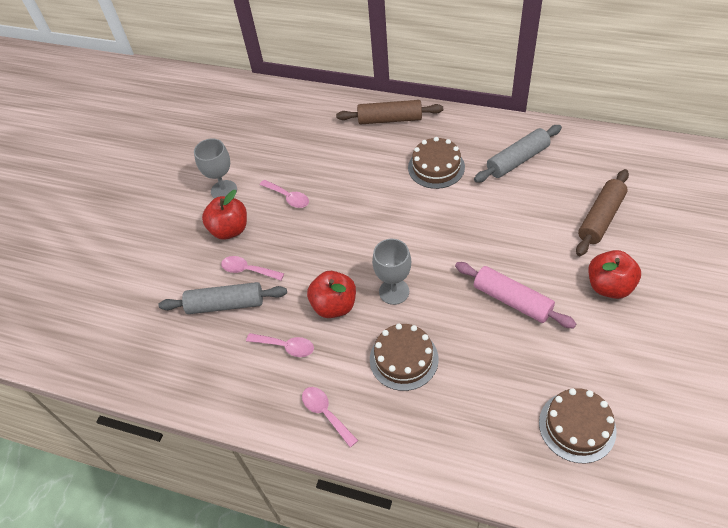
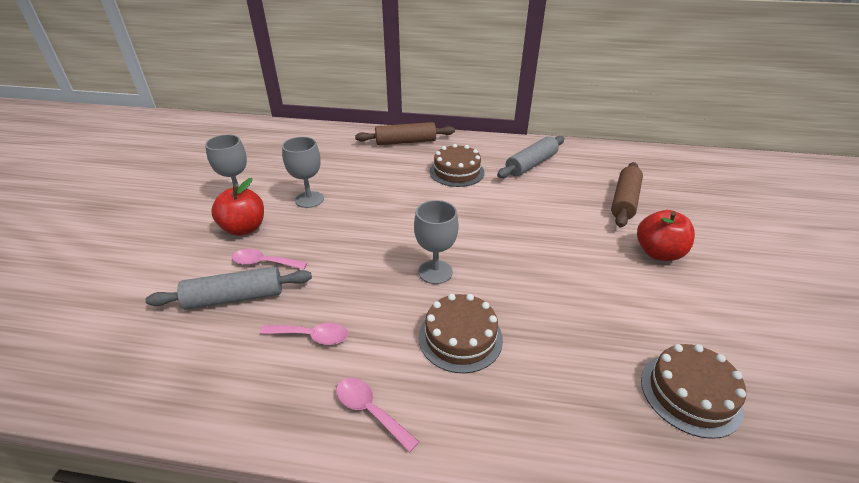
camera: 15 degrees left, 15 degrees down
(288, 197) = (309, 199): pink spoon -> grey goblet
(334, 306) = (368, 290): red apple -> none
(512, 300) = (565, 271): pink rolling pin -> none

